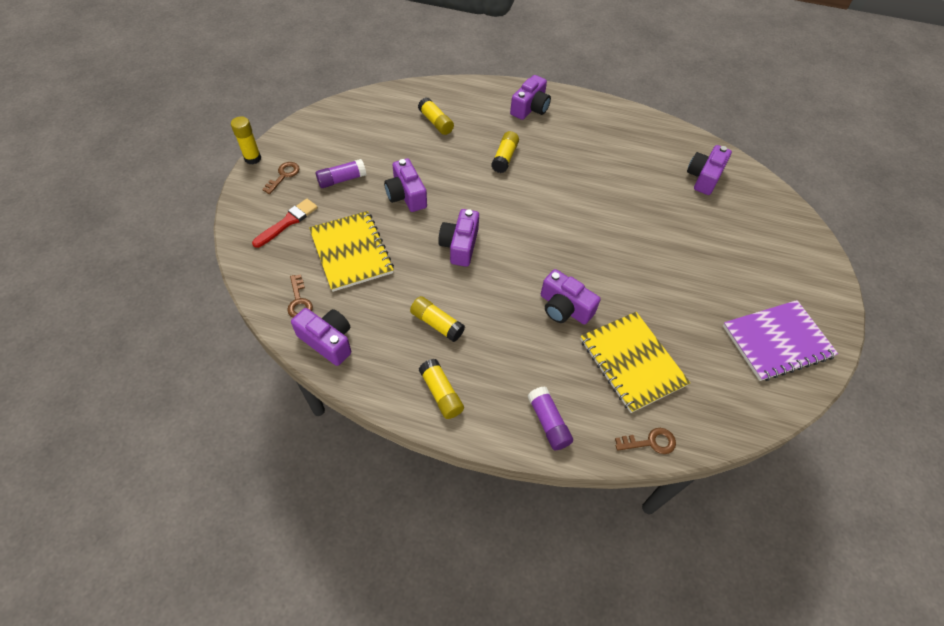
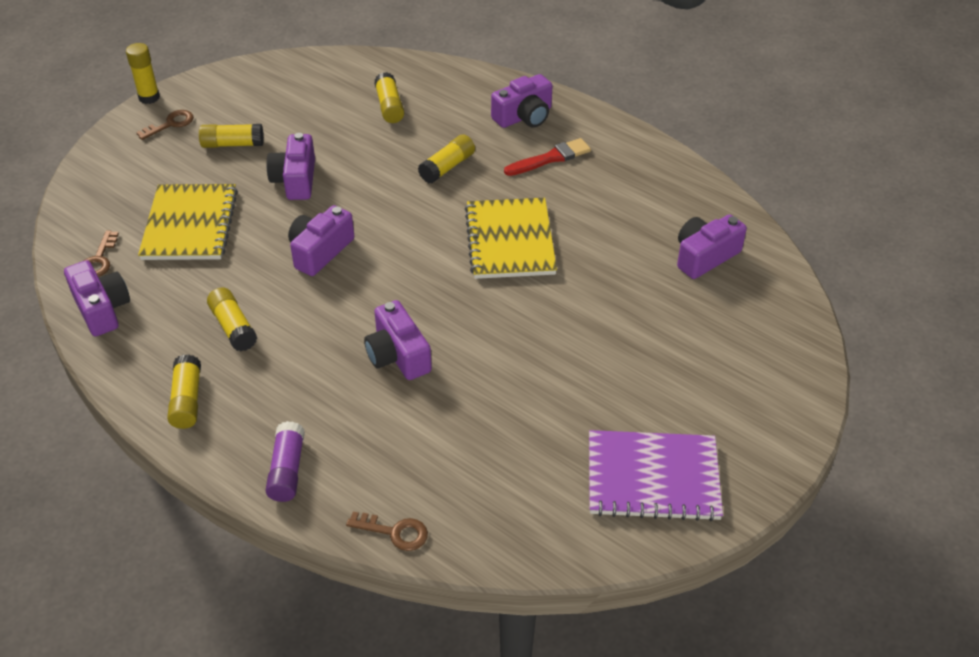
camera: 25 degrees right, 10 degrees down
(287, 222) = (142, 174): red brush -> red brush (550, 158)
(342, 180) = (232, 144): purple glue stick -> yellow glue stick
(632, 362) = (437, 440): yellow notebook -> yellow notebook (510, 241)

